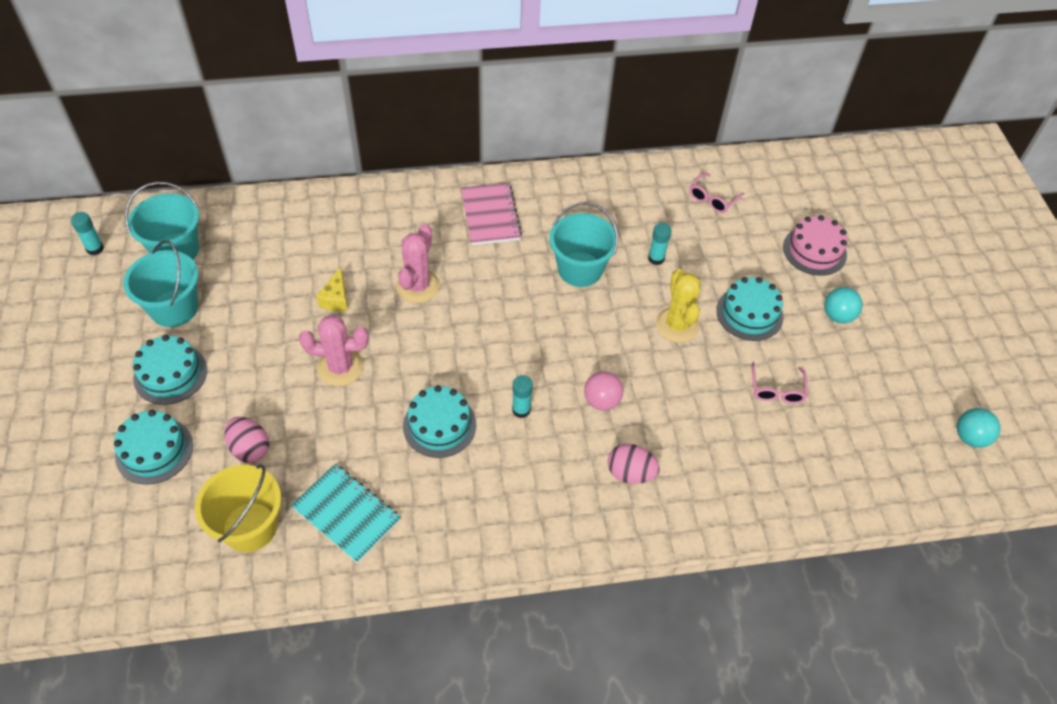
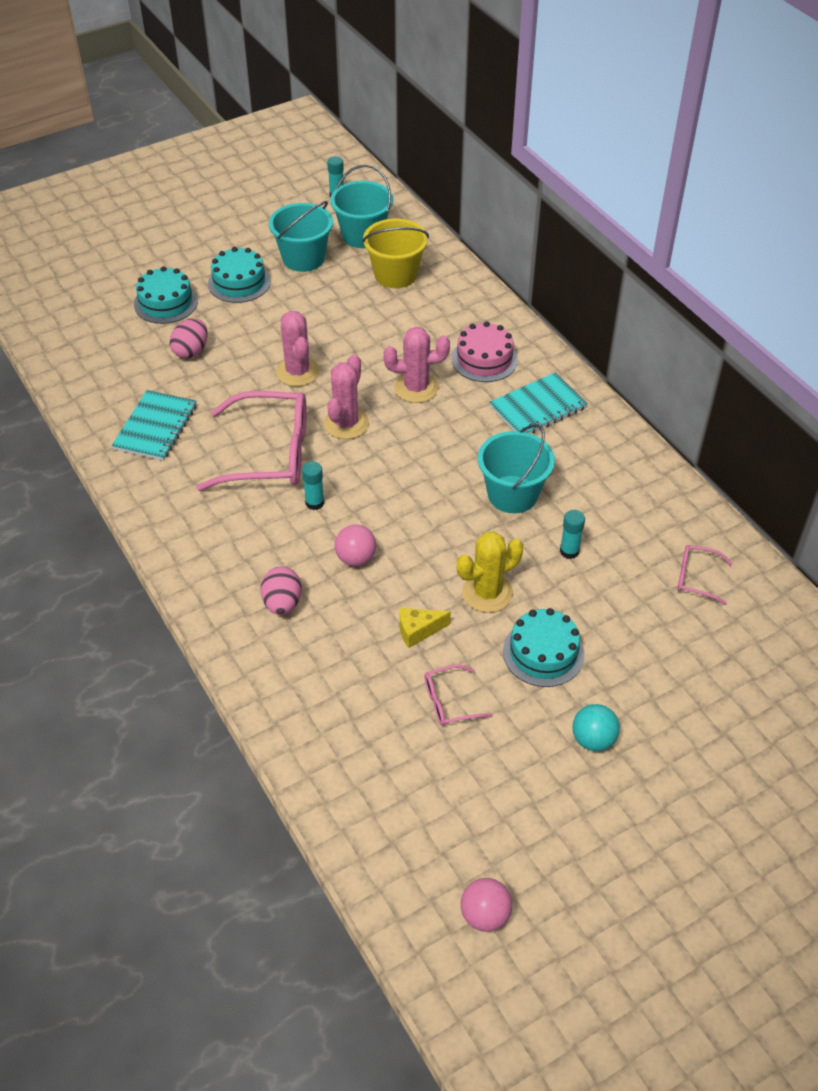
camera: 70 degrees right, 5 degrees down
(250, 527) = (121, 378): yellow bucket -> yellow bucket (395, 274)
(336, 299) = (369, 343): yellow cheese -> yellow cheese (418, 631)
(433, 353) = (346, 423): none -> pink cactus
(439, 425) = (270, 453): turquoise cake -> pink glasses
(490, 215) = (537, 407): pink notebook -> turquoise notebook
(814, 251) = (683, 695): pink cake -> pink cake (484, 359)
(970, 437) = (485, 915): turquoise ball -> pink ball

